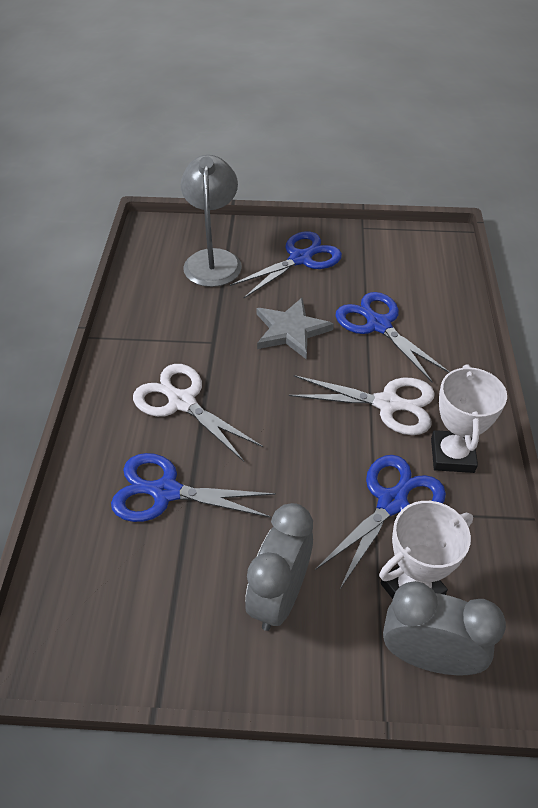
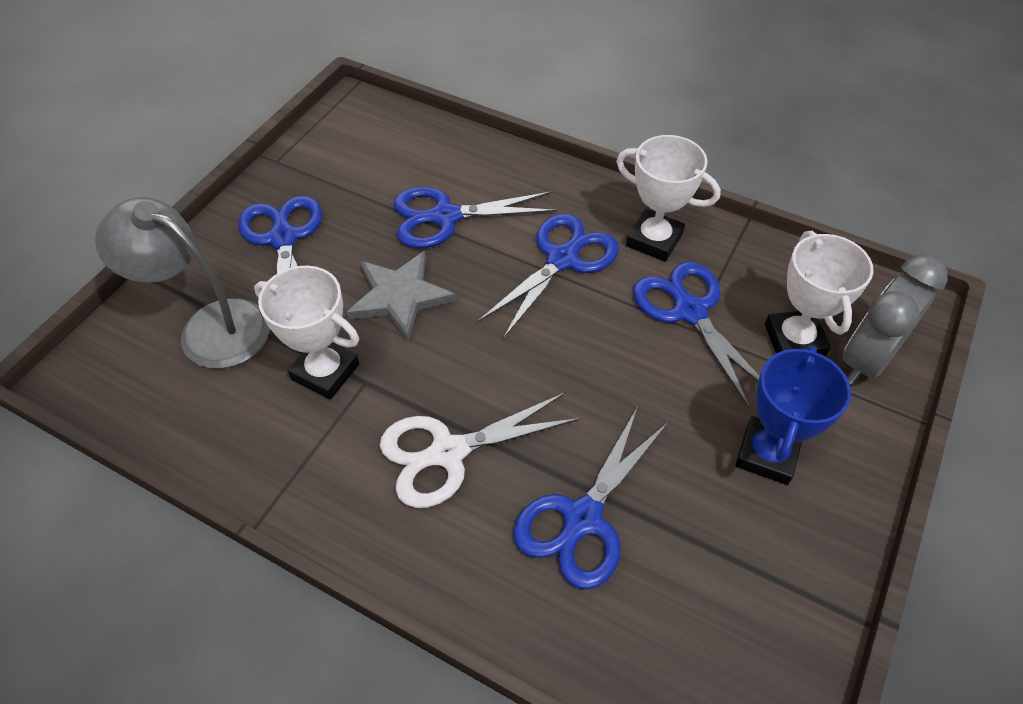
camera: 65 degrees left, 5 degrees up
(210, 321) = (325, 372): none -> white trophy
(279, 597) = (767, 454): grey clock -> blue trophy
(387, 404) = (562, 259): white scissors -> blue scissors

